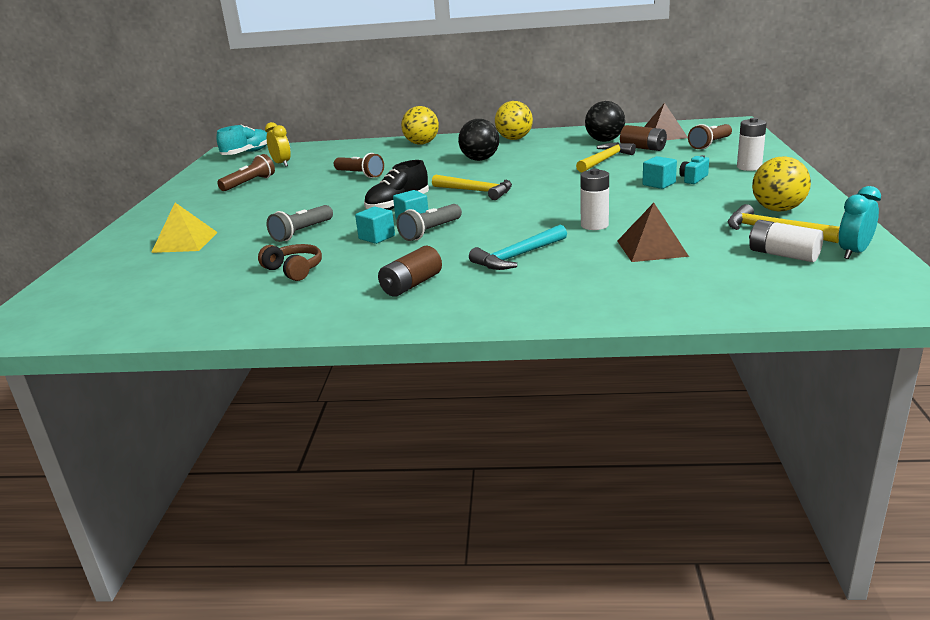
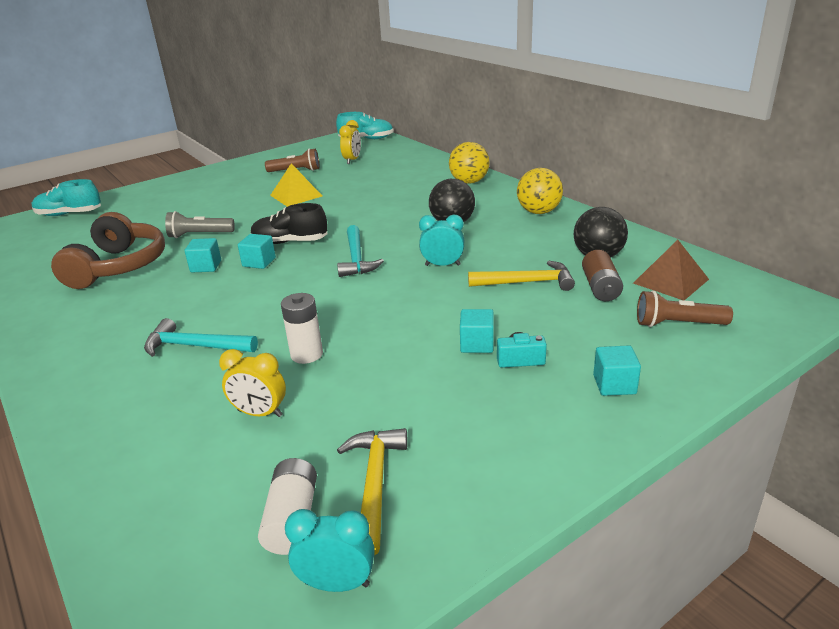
camera: 50 degrees right, 5 degrees up
(85, 282) = (69, 214): none -> turquoise shoe
(185, 242) = (156, 208): yellow pyramid -> yellow pyramid (296, 195)
(294, 270) = (118, 267): brown headphones -> brown headphones, size x1.95
(360, 175) = (354, 196): brown flashlight -> none
(411, 285) = (105, 325): brown battery -> none
(430, 231) = (234, 282): grey flashlight -> none
(476, 191) = (356, 258): yellow hammer -> turquoise hammer
(538, 173) = (442, 265): none -> turquoise clock
(652, 248) = (260, 413): brown pyramid -> yellow clock
(749, 167) = (614, 384): white battery -> turquoise cube
(778, 209) = (461, 462): yellow ball -> none

